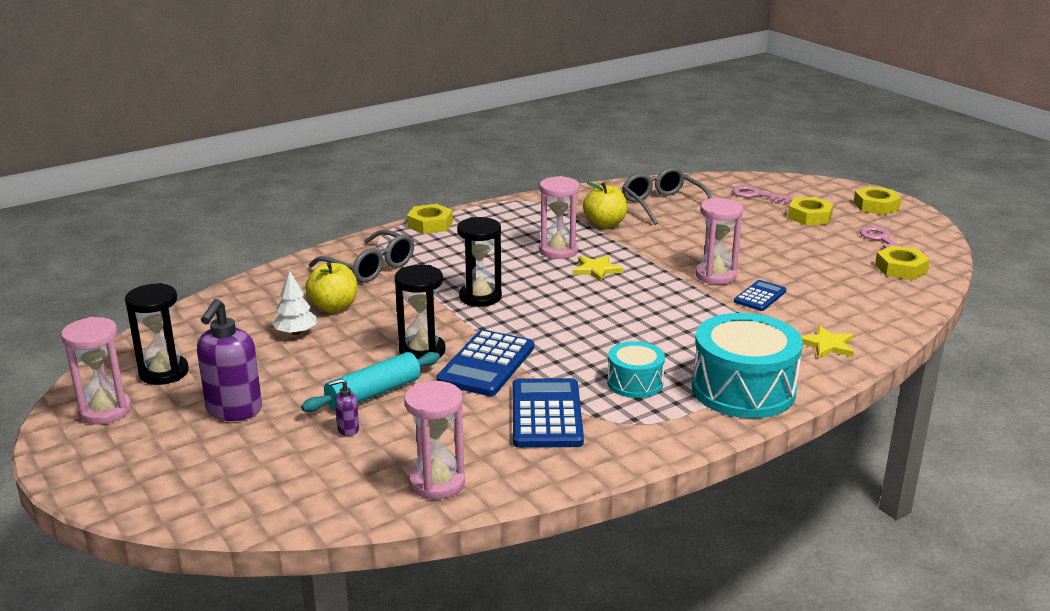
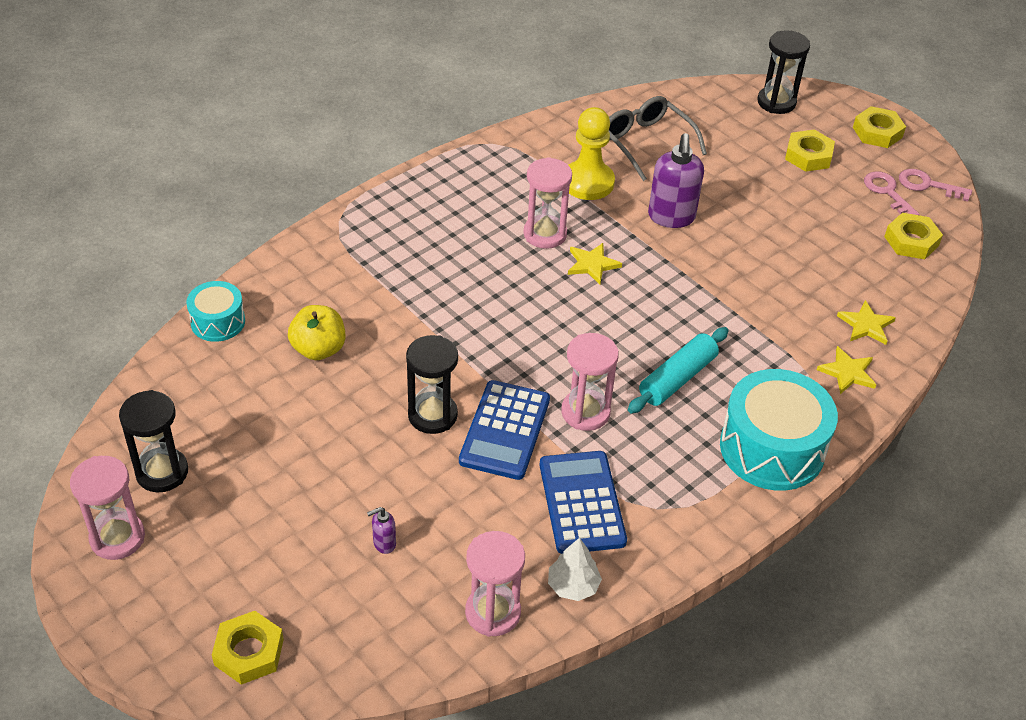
camera: 10 degrees left, 20 degrees up
(234, 411) = (256, 526): purple soap dispenser -> purple soap dispenser (671, 217)
(296, 332) = (288, 395): white tree -> white tree (573, 586)
(369, 267) = (340, 276): grey glasses -> none
(374, 393) = (397, 486): turquoise rolling pin -> turquoise rolling pin (677, 378)
(430, 224) = (391, 195): yellow nut -> yellow nut (249, 652)
(480, 297) = (475, 320): black hourglass -> black hourglass (776, 102)
(605, 224) = (588, 182): yellow apple -> yellow pawn
(635, 383) = (662, 447): turquoise drum -> turquoise drum (218, 322)
(715, 275) = (720, 266): pink hourglass -> pink hourglass (585, 412)
(756, 195) = (747, 119): pink key -> pink key (928, 185)
(760, 296) = (771, 298): blue calculator -> none
(850, 317) = (866, 325): none -> yellow star

